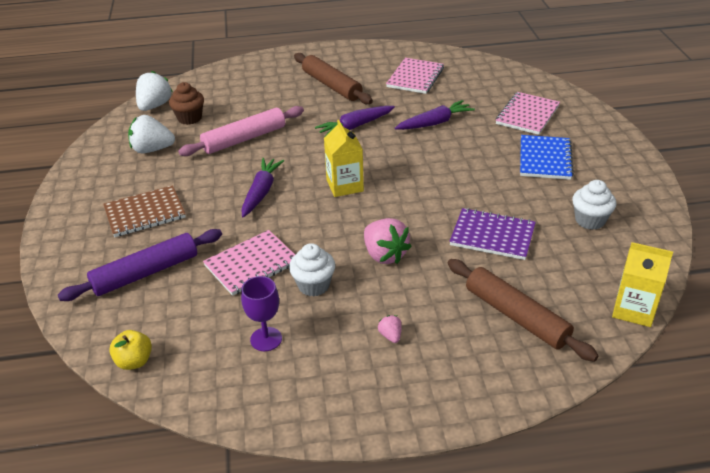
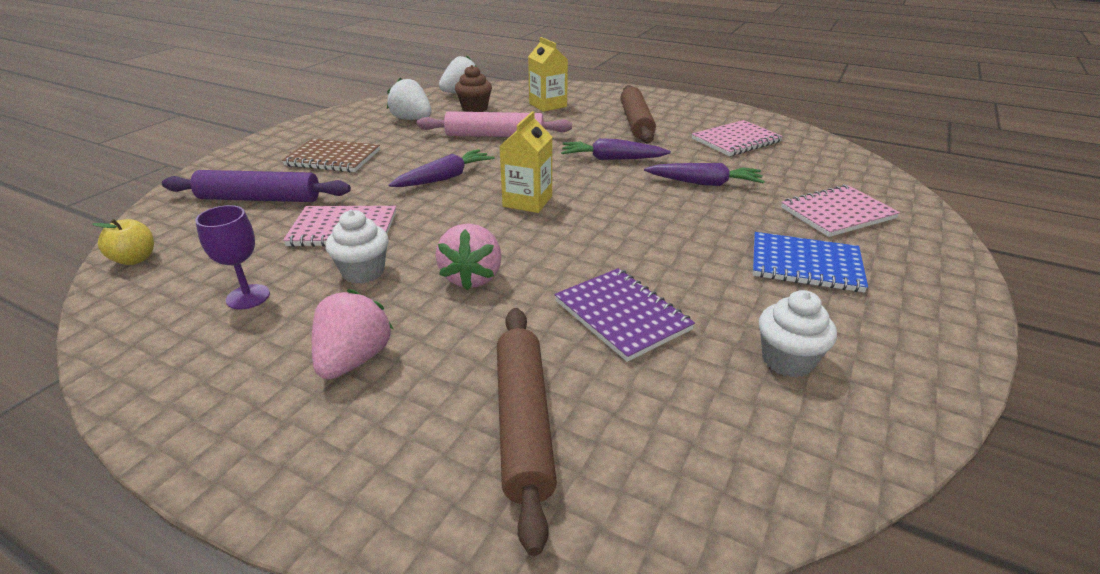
camera: 35 degrees right, 5 degrees down
(390, 336) = (354, 360): pink strawberry -> pink strawberry, size x2.11
(545, 159) = (805, 265): blue notebook -> blue notebook turned 60 degrees clockwise
(633, 310) = (713, 520): yellow carton -> yellow carton (548, 105)

